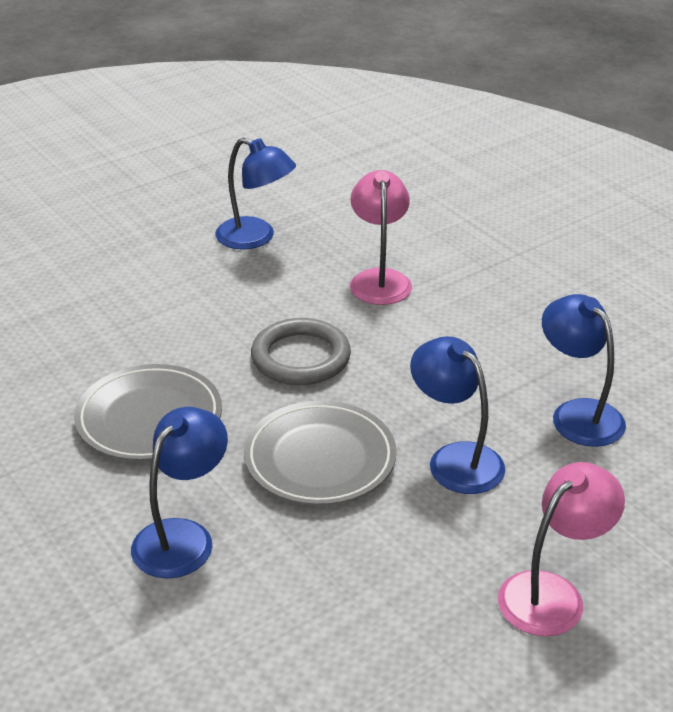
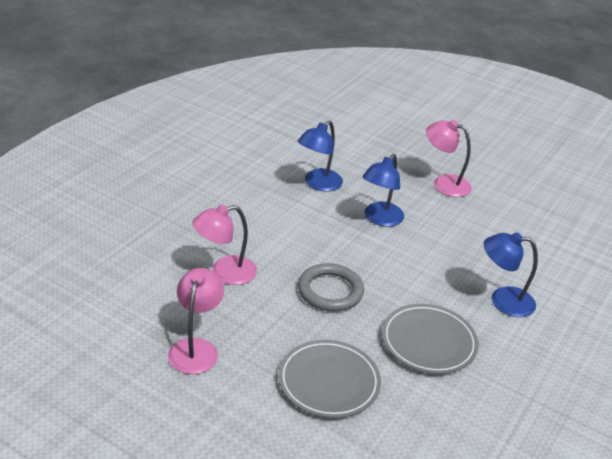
camera: 115 degrees left, 0 degrees up
(256, 238) = (196, 348): blue lamp -> pink lamp
(320, 459) = (412, 265): grey plate -> grey plate (328, 382)

